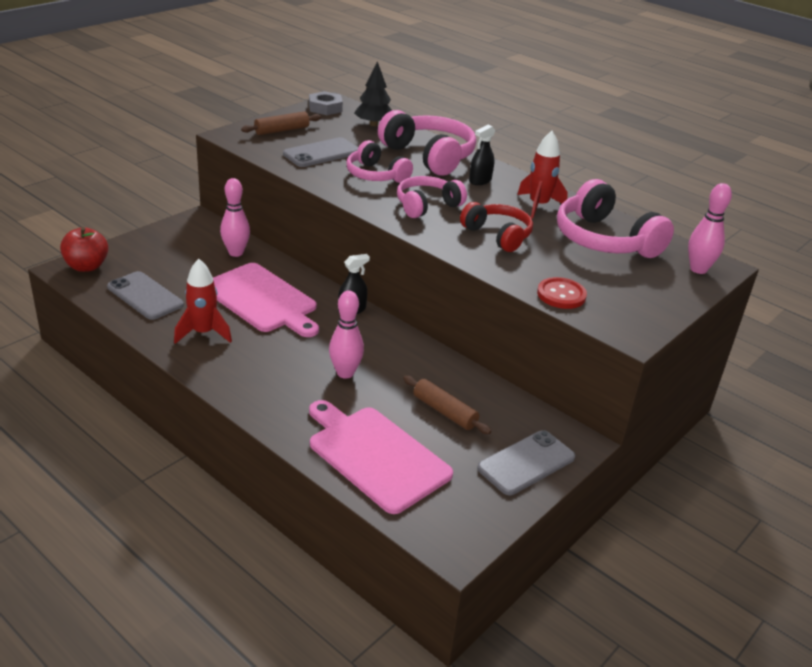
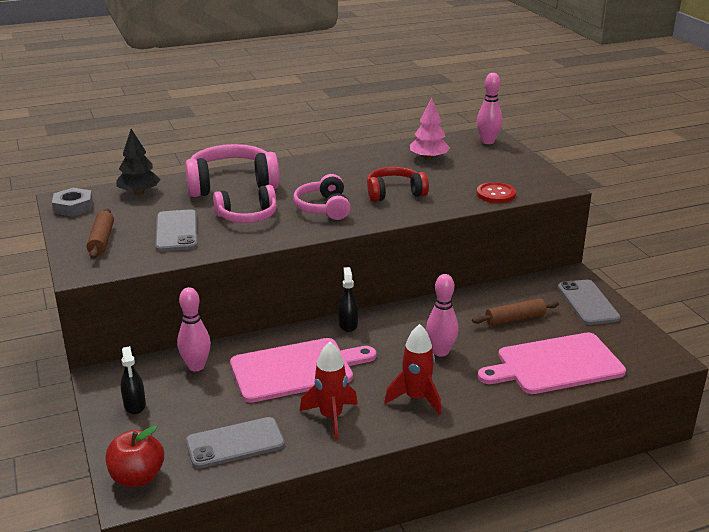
camera: 60 degrees left, 5 degrees down
(480, 181) = (298, 176): black spray bottle -> black spray bottle (135, 405)
(538, 206) = (359, 166): red rocket -> red rocket (416, 398)
(604, 240) = (428, 158): pink headphones -> pink tree

